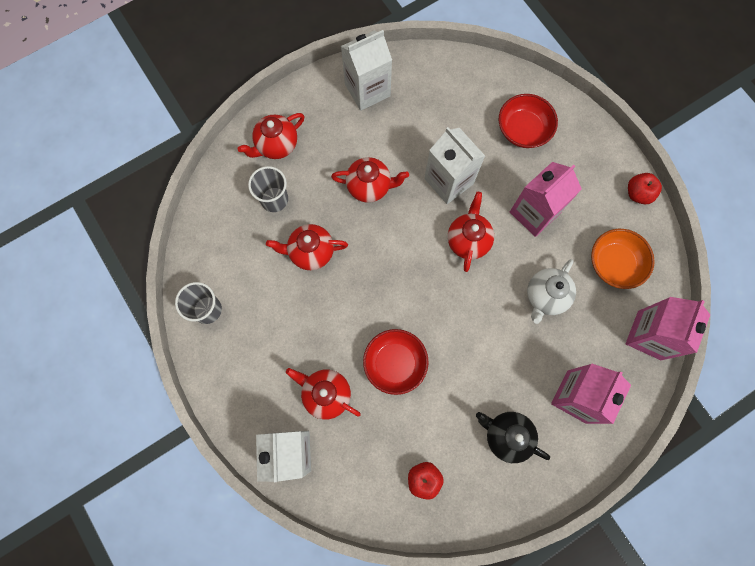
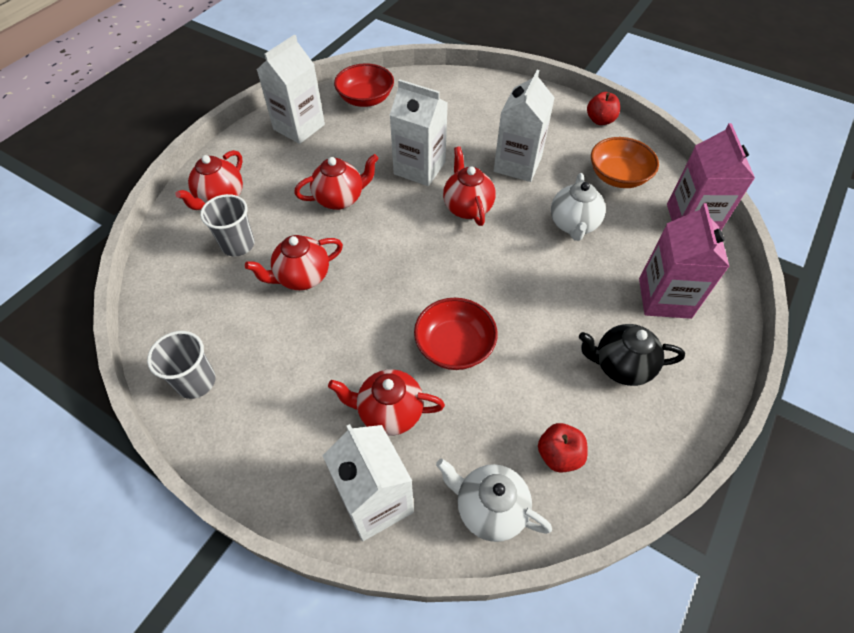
camera: 25 degrees left, 20 degrees down
(359, 492) = (489, 508): none -> white teapot
(523, 130) = (467, 110): red bowl -> red bowl (366, 99)
(534, 213) = (517, 164): pink carton -> white carton

